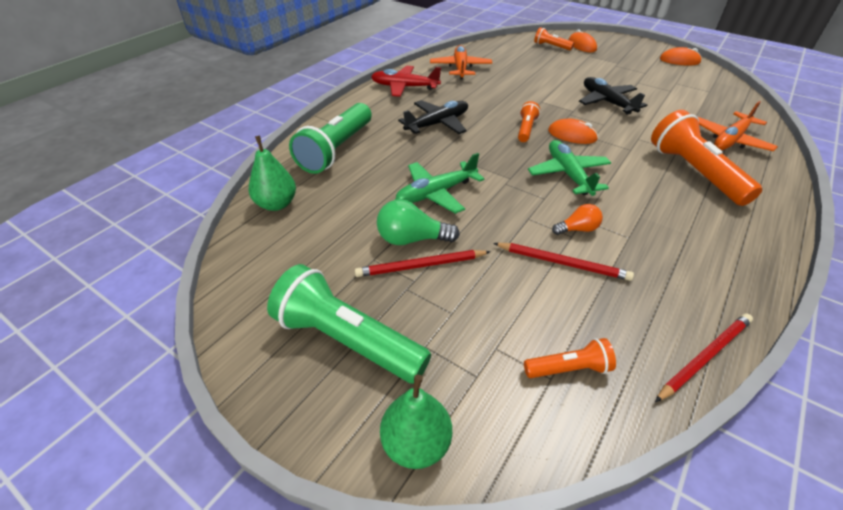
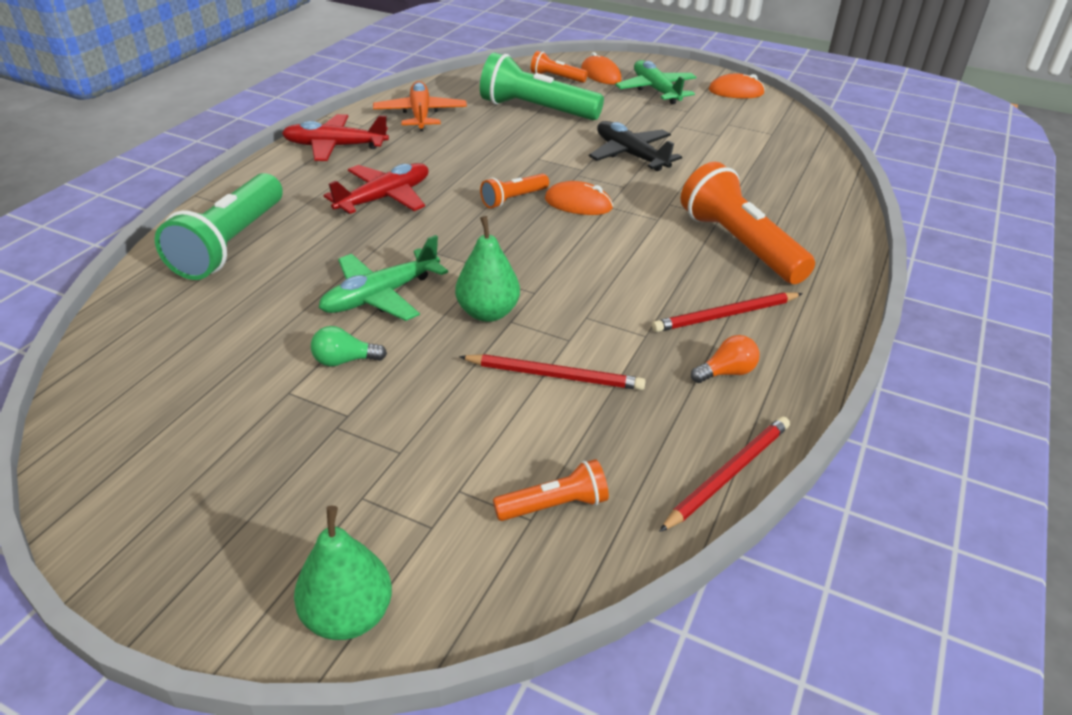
camera: 10 degrees left, 5 degrees down
(276, 204) = (139, 327): green pear -> green pear (488, 313)
(348, 340) = (252, 500): green flashlight -> green flashlight (536, 110)
(412, 239) = (344, 360): green light bulb -> green light bulb, size x0.63
(421, 266) = (357, 395): red pencil -> red pencil (725, 315)
(437, 124) = (384, 198): black plane -> red plane
(526, 129) = (513, 199): orange flashlight -> orange flashlight turned 135 degrees counterclockwise
(568, 174) = (569, 258): green plane -> green plane (655, 90)
(577, 229) = (577, 330): orange light bulb -> orange light bulb (726, 372)
(730, 140) = (791, 199): orange plane -> none

